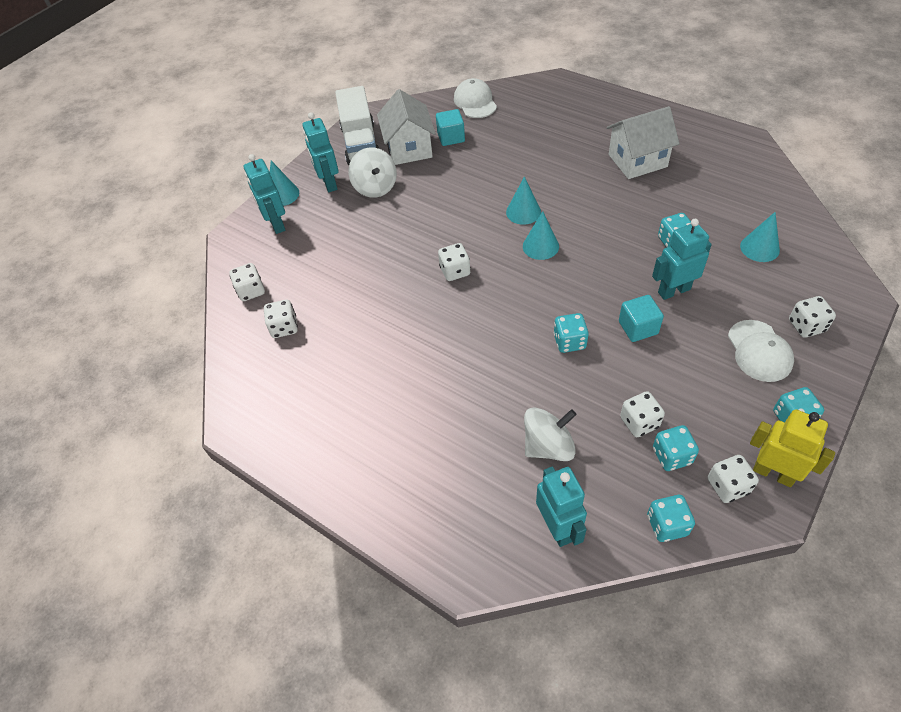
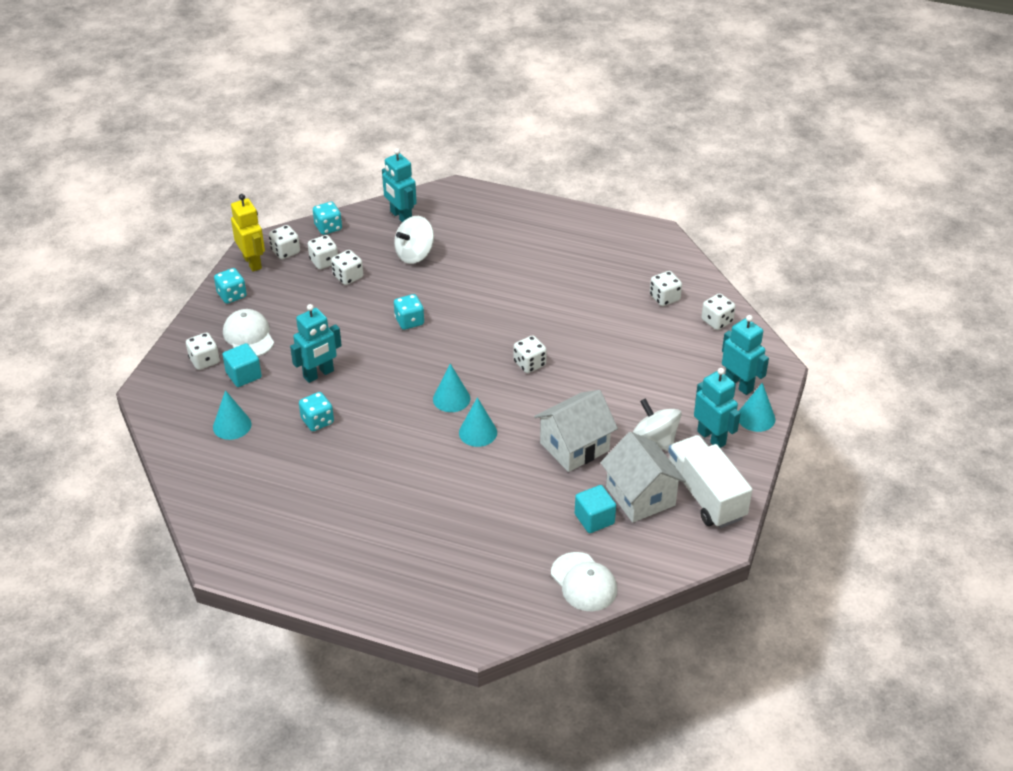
camera: 160 degrees right, 10 degrees down
(637, 161) = (357, 514): white house -> white house (574, 447)
(638, 327) = (351, 340): turquoise cube -> turquoise cube (243, 375)
(671, 456) = (324, 261): turquoise dice -> white dice
(773, 473) = (252, 262): yellow robot -> yellow robot turned 135 degrees counterclockwise

